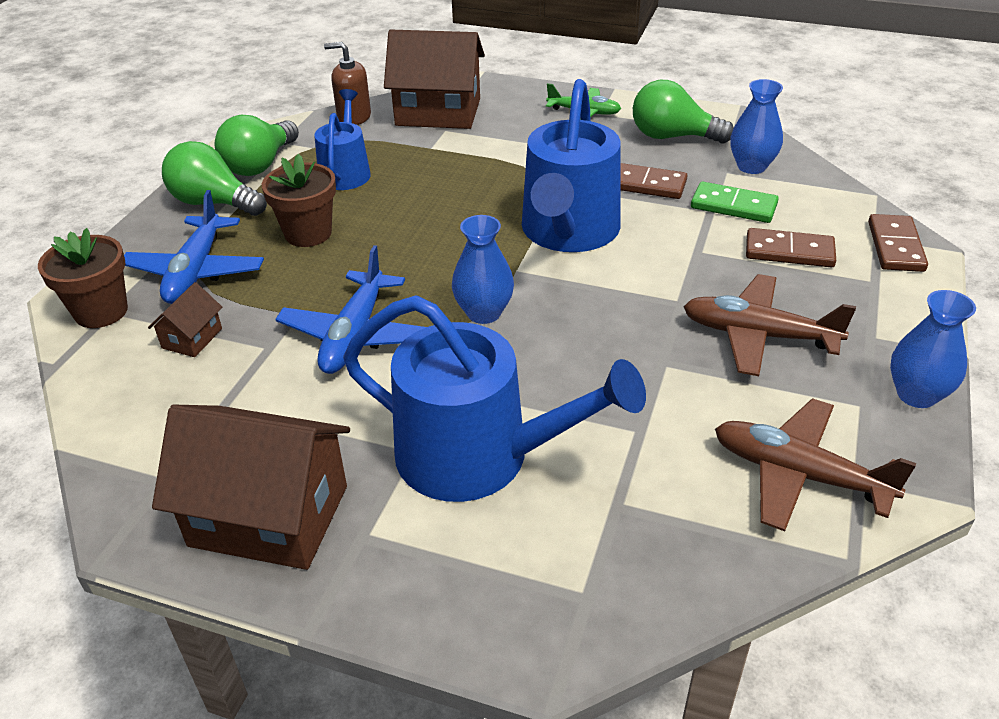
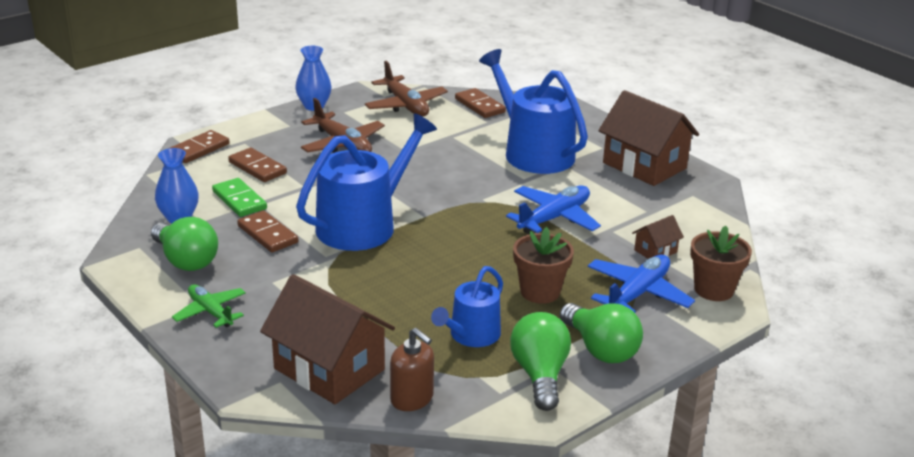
camera: 150 degrees left, 10 degrees down
(260, 165) = (540, 375): green light bulb -> green light bulb turned 60 degrees counterclockwise
(484, 313) = (469, 202): blue vase -> none
(683, 547) = (479, 106): none -> brown domino

